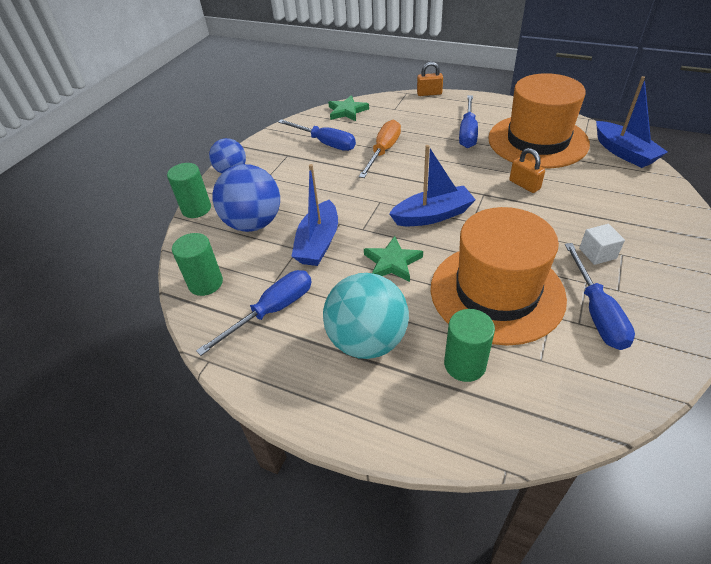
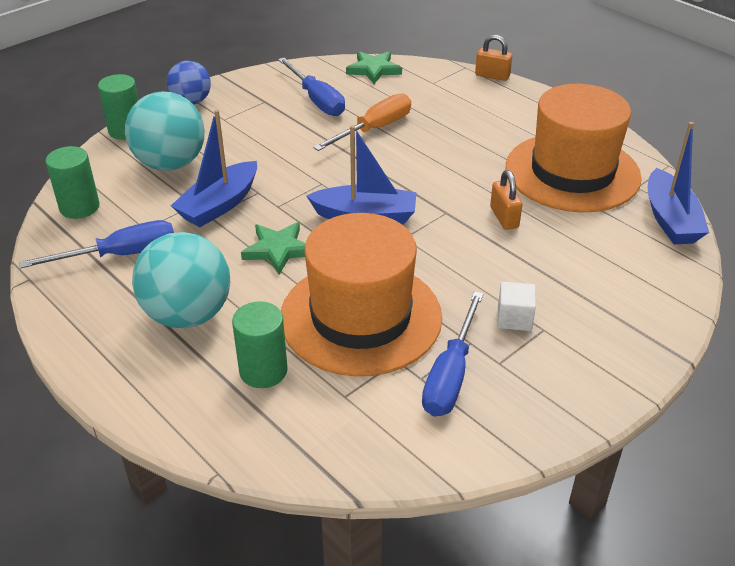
camera: 20 degrees right, 5 degrees down
(253, 223) = (170, 163): blue ball -> turquoise ball
(467, 132) = (494, 137): blue screwdriver -> none

